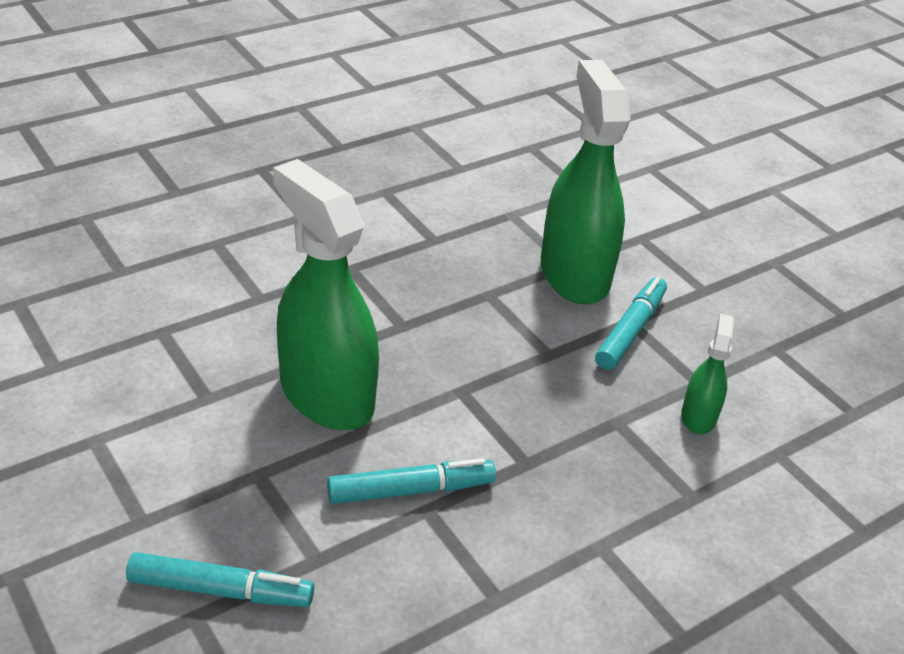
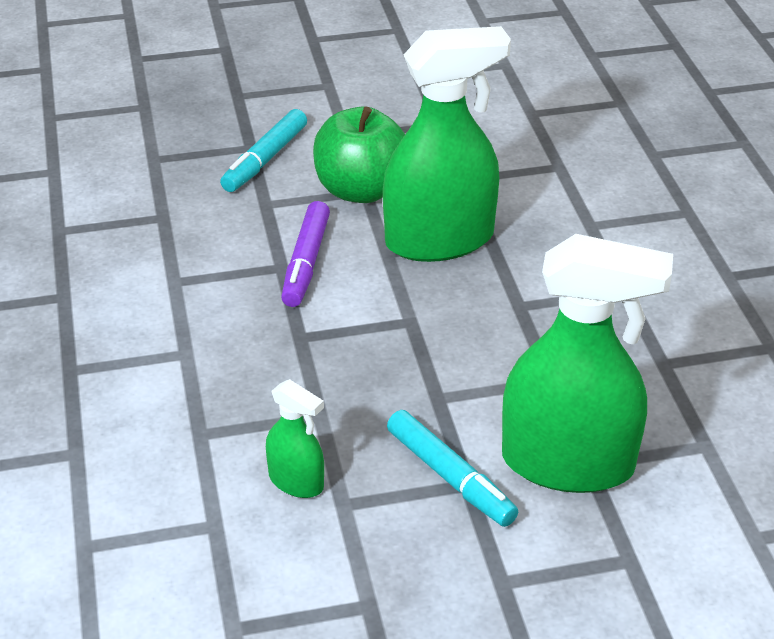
camera: 115 degrees right, 0 degrees up
(258, 478) = (361, 190): none -> green apple
(411, 490) = (306, 263): turquoise marker -> purple marker

